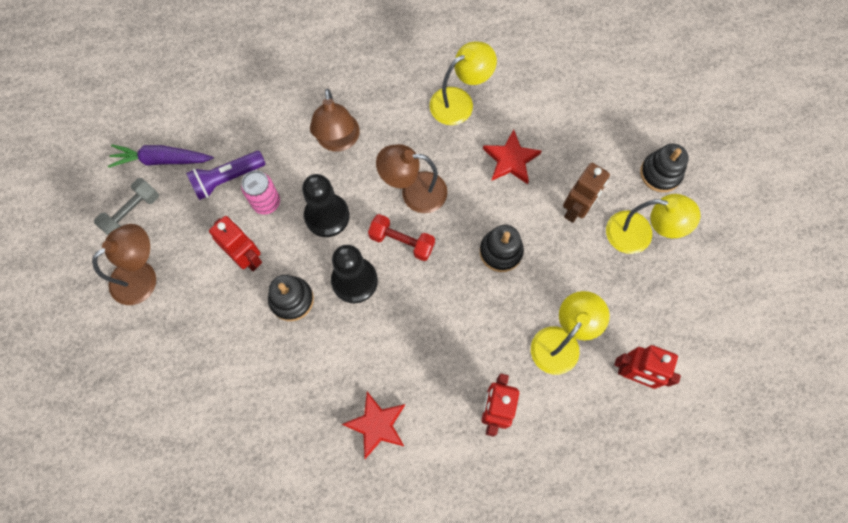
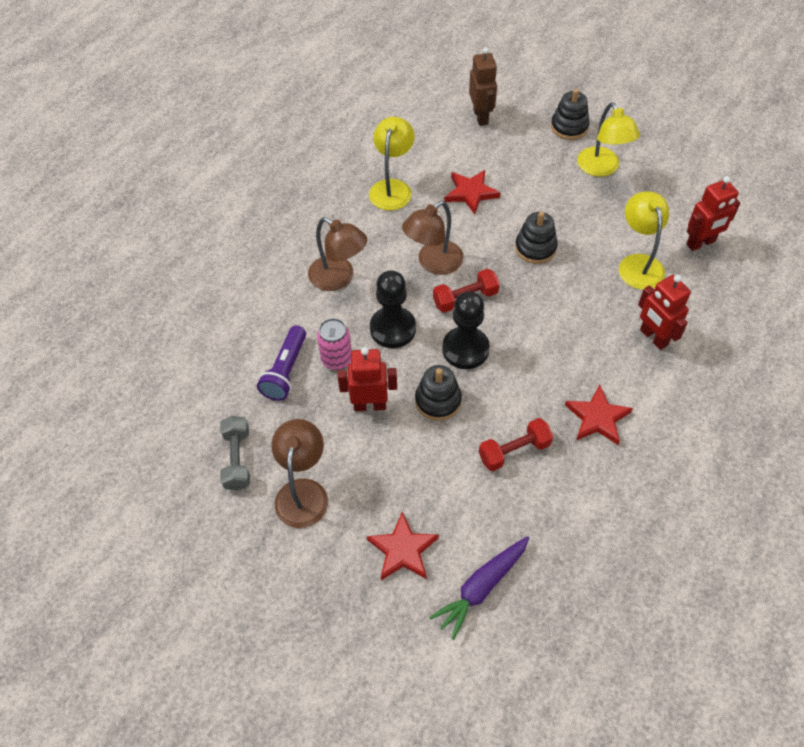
camera: 45 degrees left, 15 degrees down
(151, 378) = (402, 550): none -> red star
(162, 160) = (215, 404): purple carrot -> purple carrot (482, 587)
(294, 388) = (514, 451): none -> red dumbbell
(576, 209) = (548, 186): brown robot -> brown robot (481, 117)
(639, 234) = (602, 168): yellow lamp -> yellow lamp turned 105 degrees clockwise

